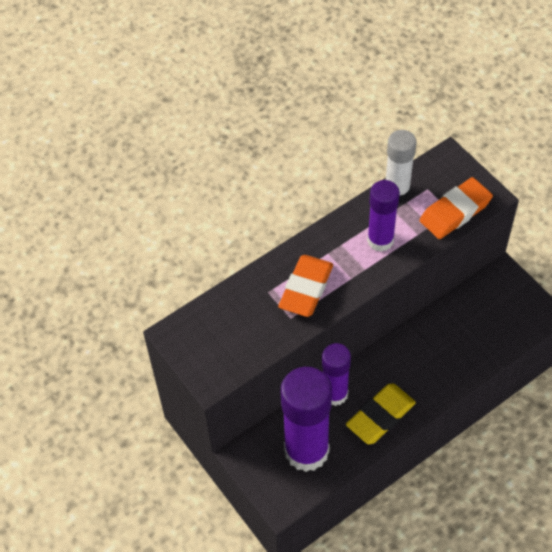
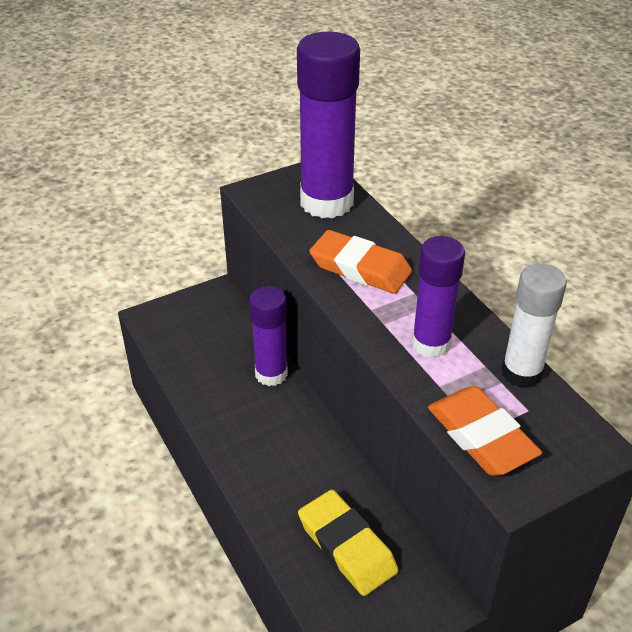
camera: 95 degrees right, 15 degrees down
(306, 451) = (204, 342): purple glue stick -> purple glue stick (326, 202)
(380, 416) = (229, 413): yellow eraser -> yellow eraser (346, 546)

